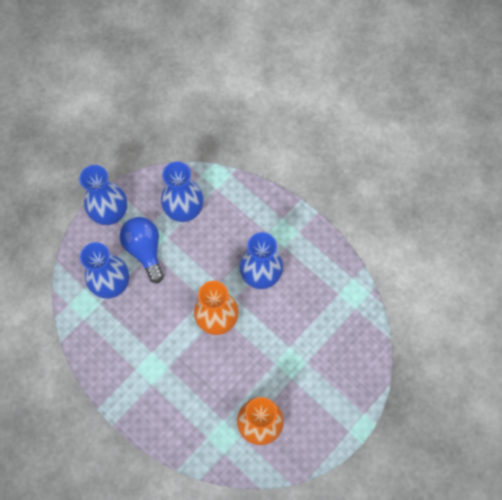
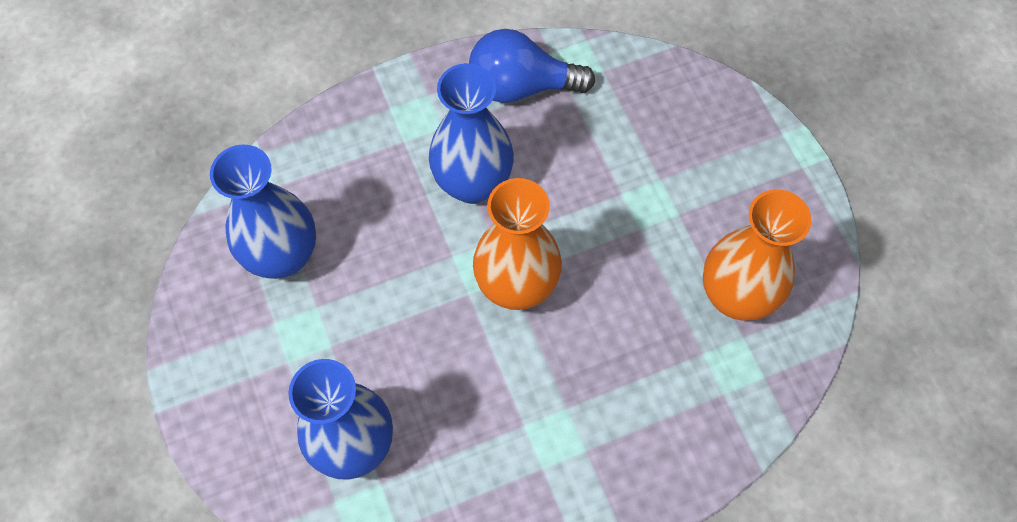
camera: 65 degrees left, 5 degrees down
(110, 213) = (210, 390): blue vase -> none
(145, 250) = (319, 357): blue light bulb -> blue light bulb (521, 86)

